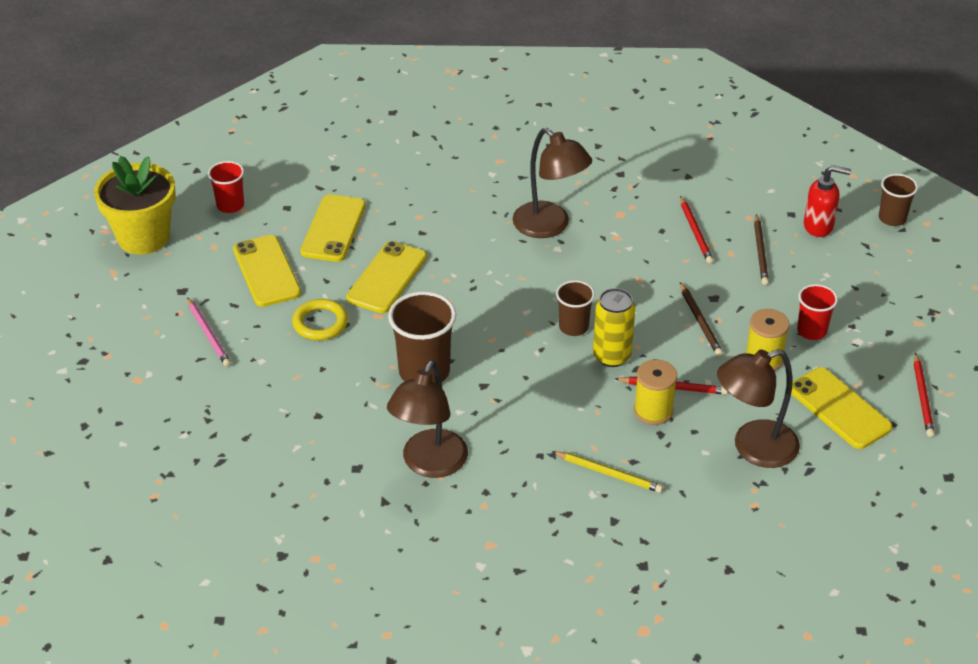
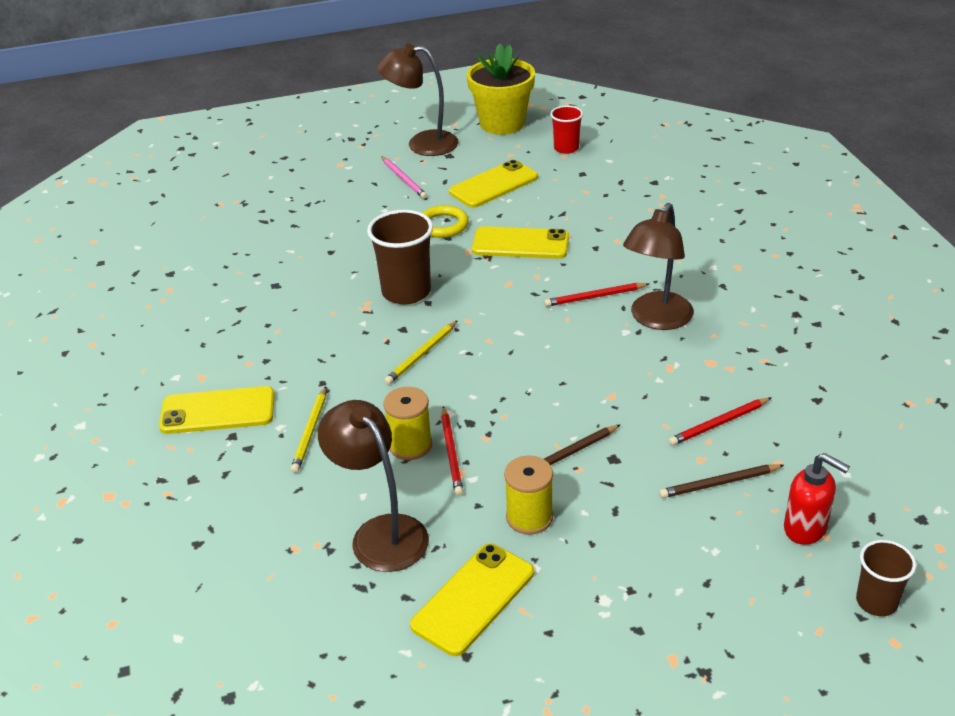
camera: 75 degrees right, 5 degrees down
(209, 334) = (404, 179): pink pencil -> pink pencil turned 75 degrees counterclockwise
(333, 229) = (569, 202): yellow phone -> yellow phone (218, 411)
(429, 464) = (290, 321): brown lamp -> brown lamp (422, 144)
(530, 380) = (422, 355): none -> yellow pencil
(573, 327) = (511, 366): brown cup -> none
(611, 356) = (480, 400): yellow can -> none
(811, 331) = (600, 552): red cup -> none
(819, 226) = (806, 528): red soap dispenser -> red soap dispenser turned 45 degrees counterclockwise
(922, 397) = (527, 682): red pencil -> red pencil (595, 297)

